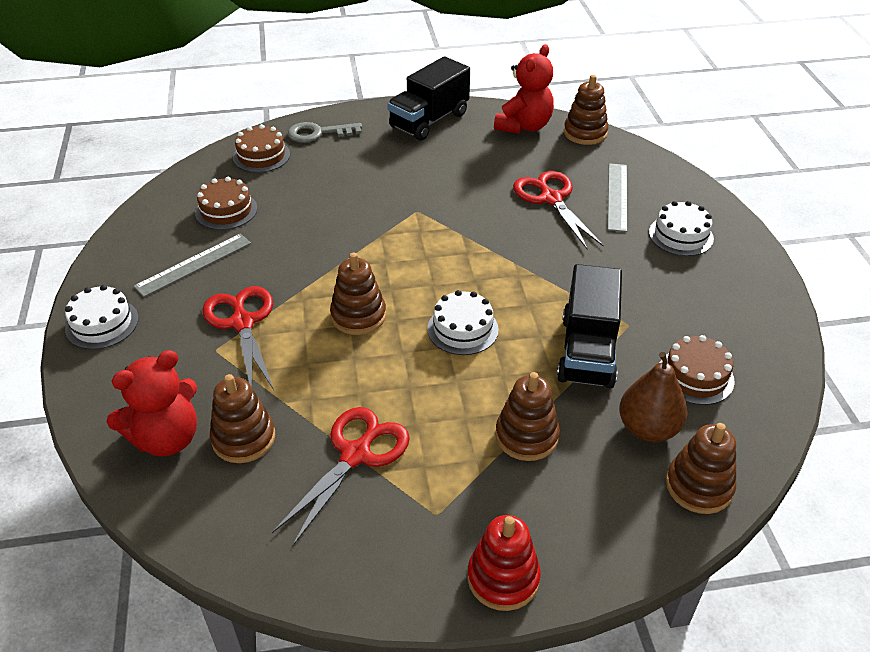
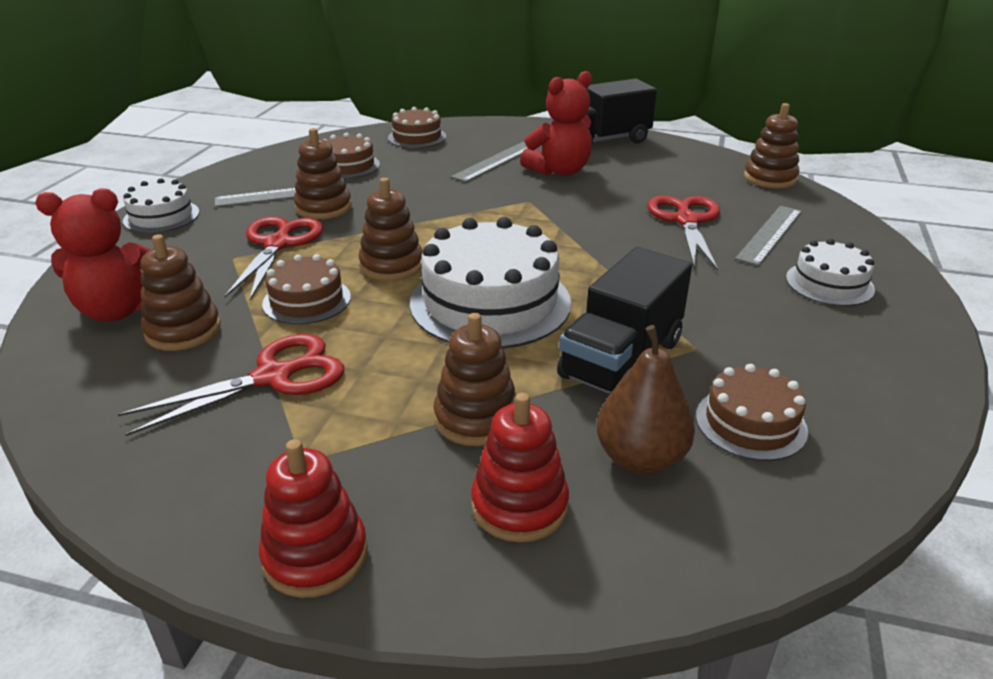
camera: 25 degrees right, 10 degrees down
(318, 133) = (484, 132): grey key -> none
(319, 374) = (307, 300): none -> brown cake
(356, 170) = (495, 161): none -> grey ruler
(462, 329) = (490, 302): white cake -> white cake, size x1.85
(524, 126) = (702, 161): red teddy bear -> red teddy bear (559, 171)
(599, 491) = (519, 505): none -> red stacking toy
(699, 486) = (665, 547): brown stacking toy -> brown stacking toy (323, 207)

